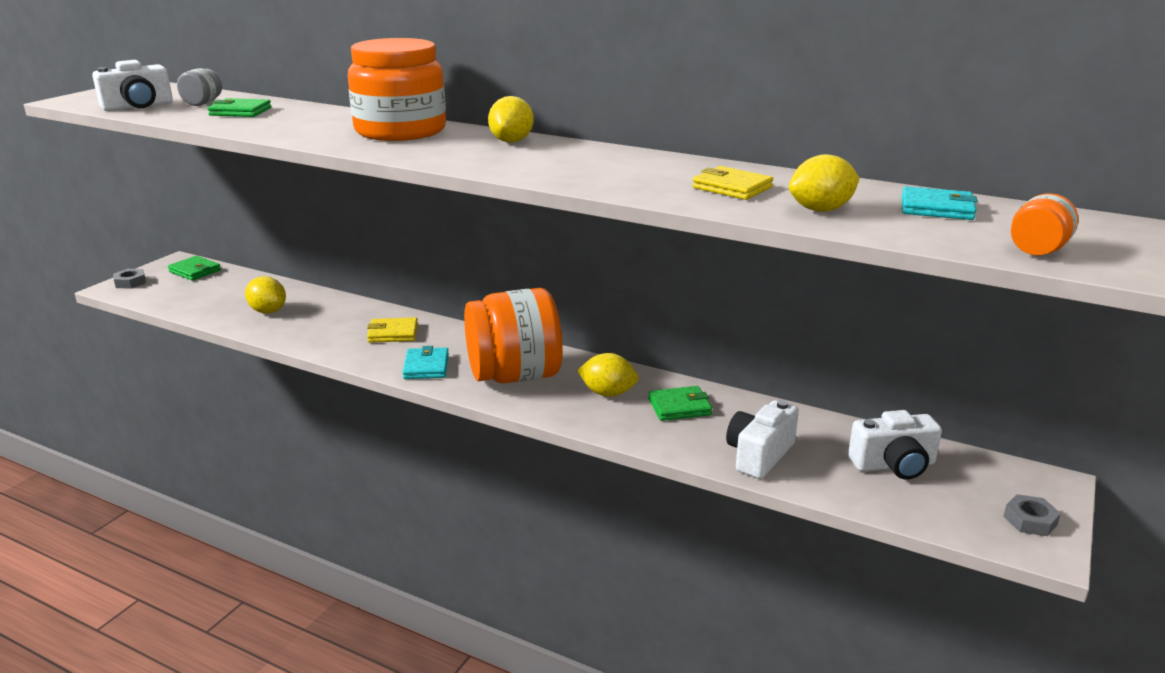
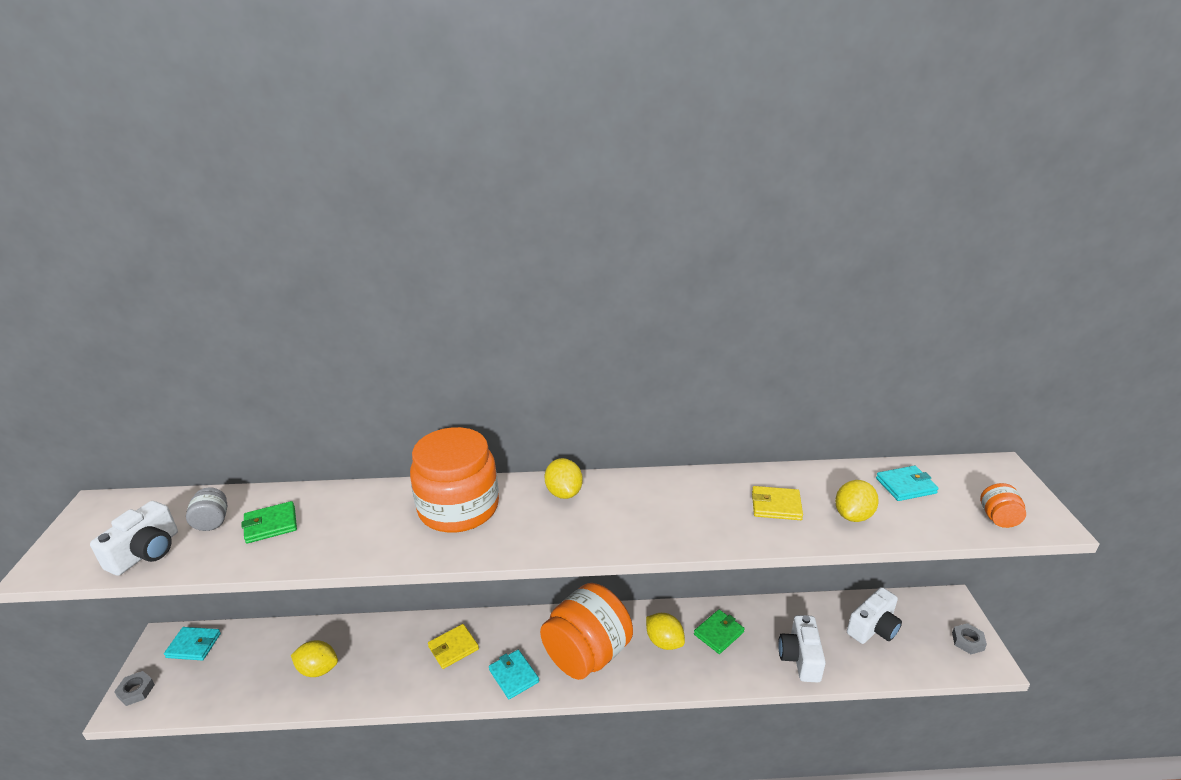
camera: 30 degrees left, 5 degrees up
(195, 271) = (194, 645): green wallet -> turquoise wallet
(608, 393) = (664, 642): yellow lemon -> yellow lemon turned 60 degrees clockwise

